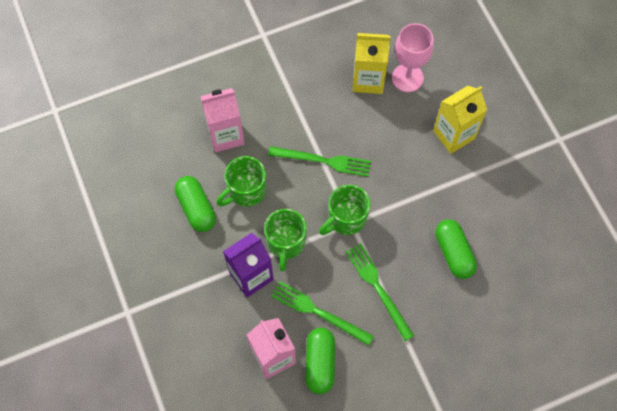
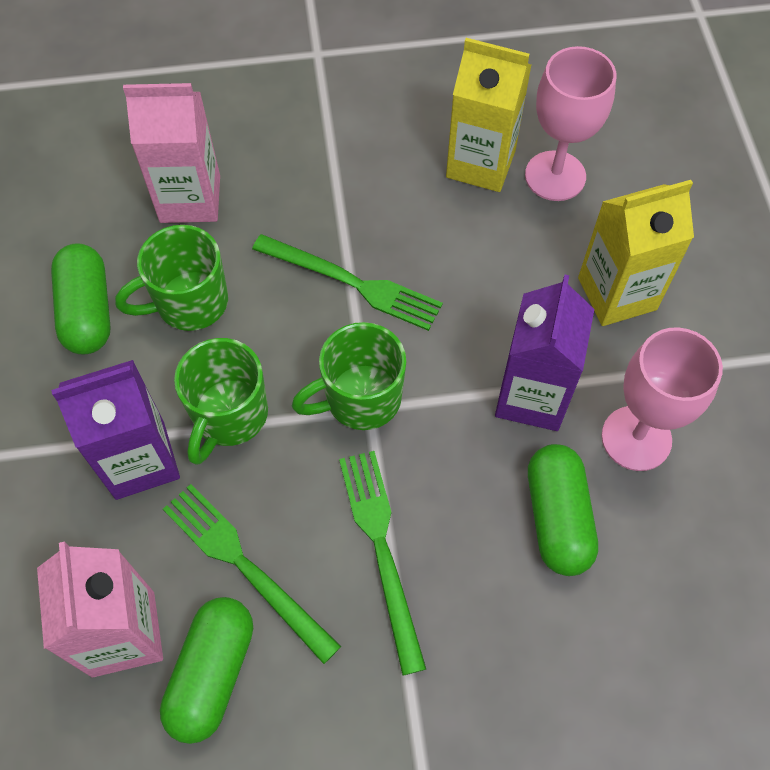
camera: 15 degrees right, 5 degrees down
(426, 197) = (532, 396): none -> purple carton
(480, 206) = (636, 438): none -> pink goblet

